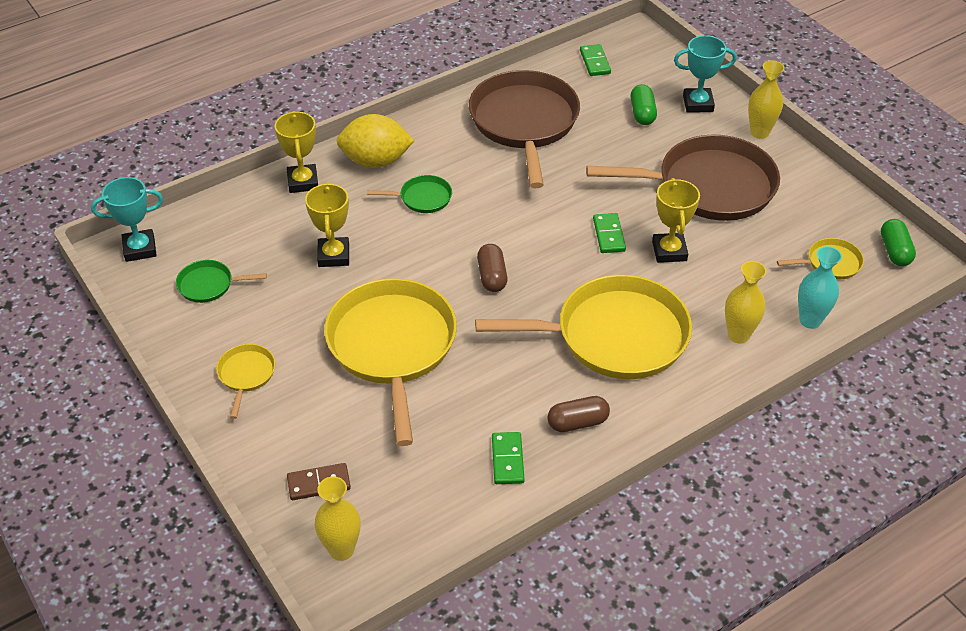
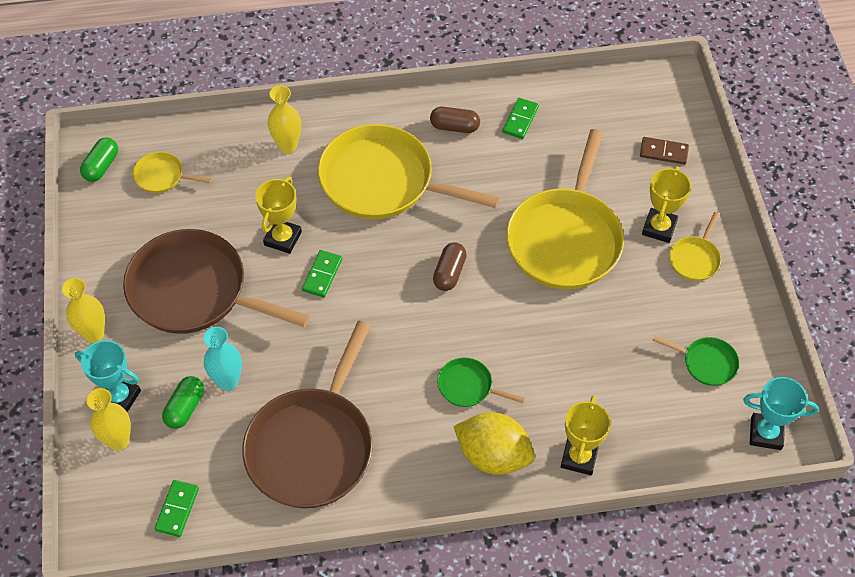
camera: 155 degrees left, 10 degrees up
(333, 255) = (581, 351): yellow trophy -> yellow trophy (659, 228)
(341, 550) = (662, 104): yellow vase -> yellow vase (118, 441)
(810, 320) = (224, 136): turquoise vase -> turquoise vase (228, 381)

